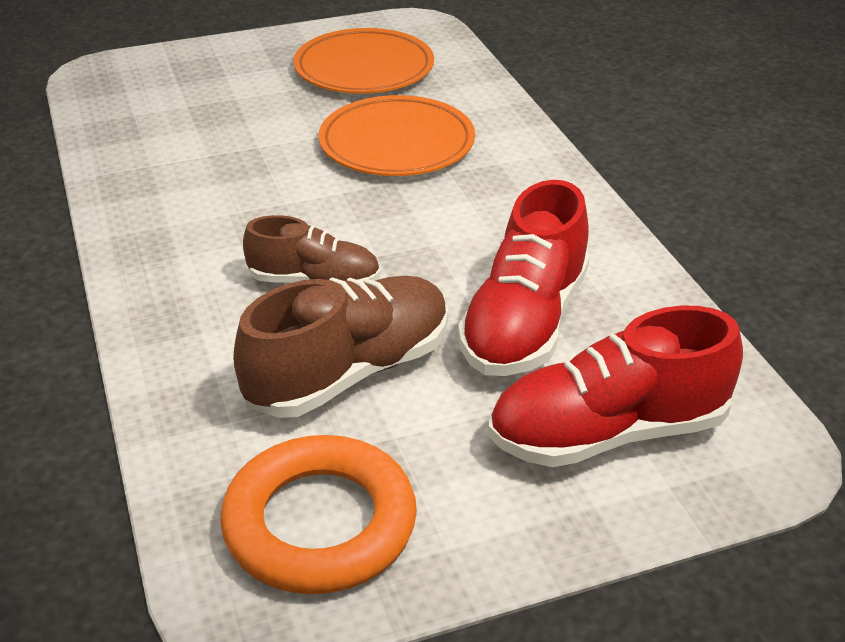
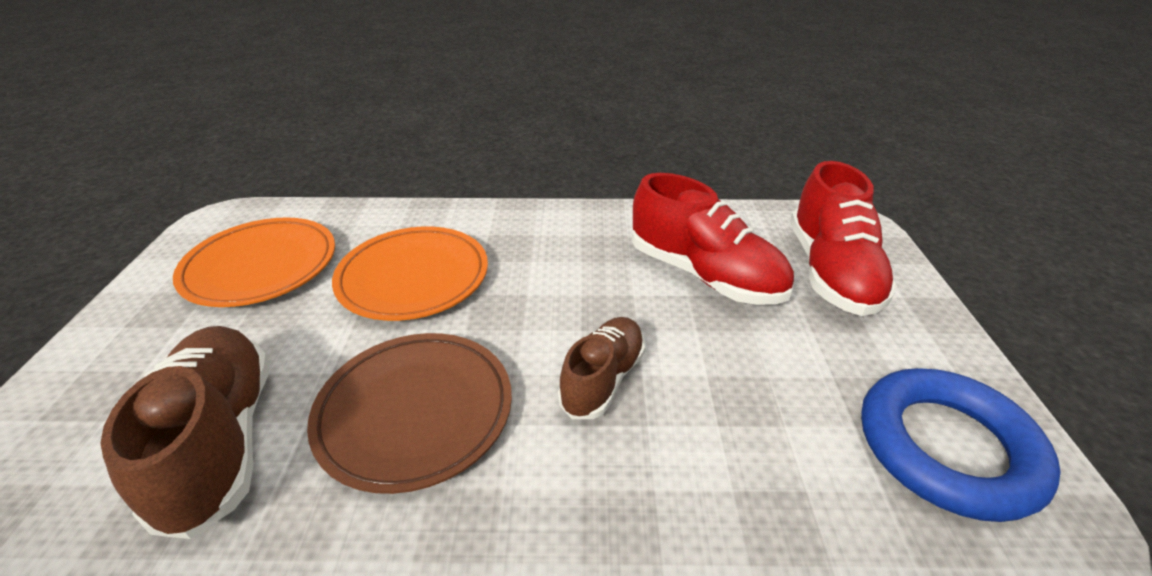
camera: 70 degrees left, 0 degrees up
(234, 197) = (415, 412): none -> brown plate
(320, 524) = (946, 448): orange ring -> blue ring
(349, 372) = (746, 384): brown shoe -> brown shoe (220, 440)

